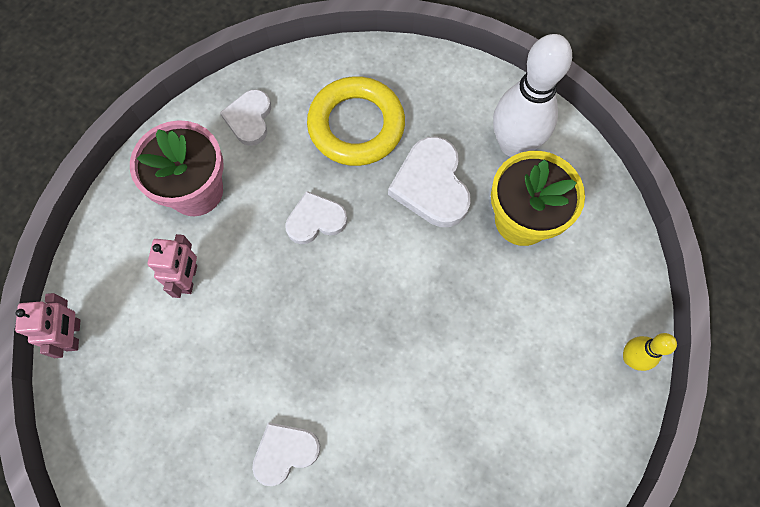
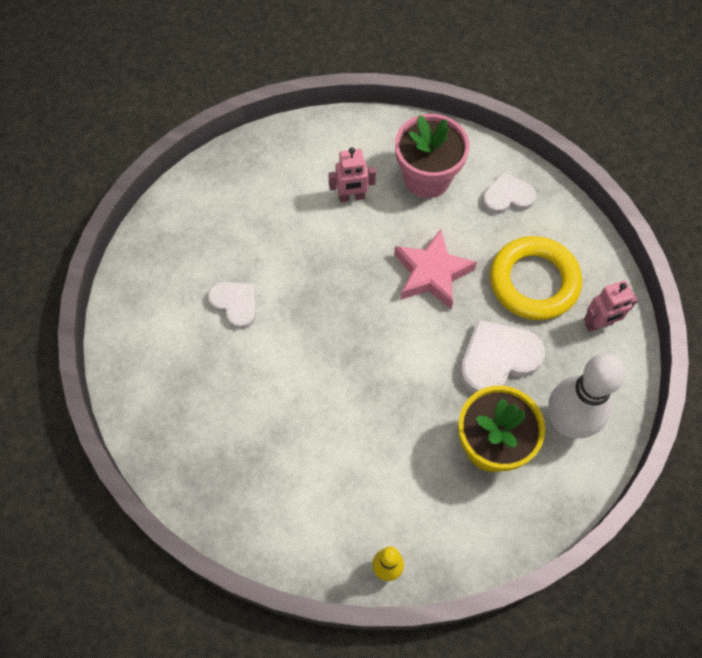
camera: 75 degrees right, 5 degrees down
(74, 335) = (285, 137): pink robot -> pink robot (599, 324)
(315, 220) = (432, 273): white heart -> pink star

